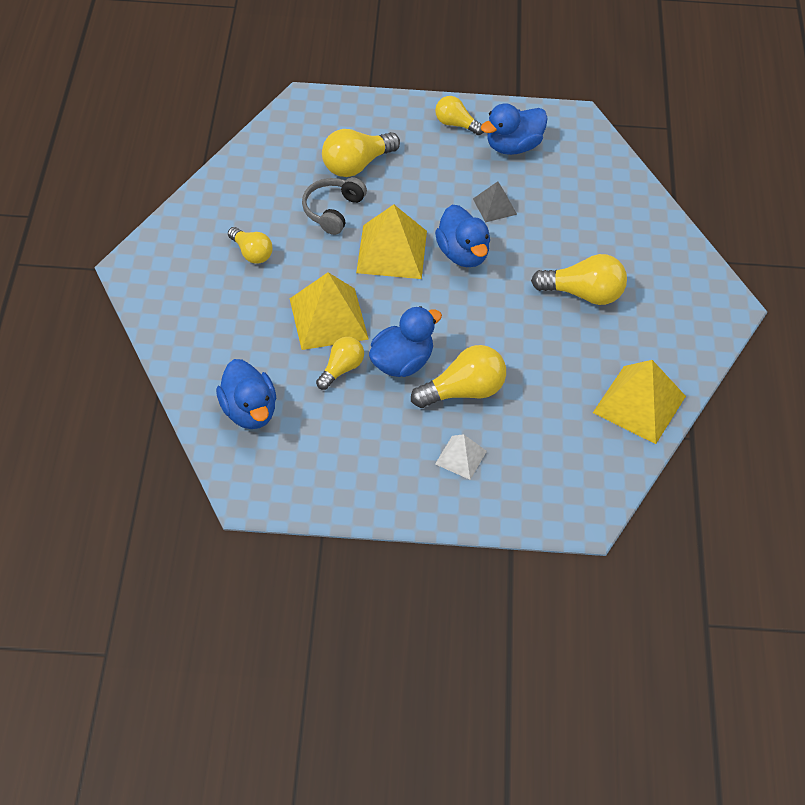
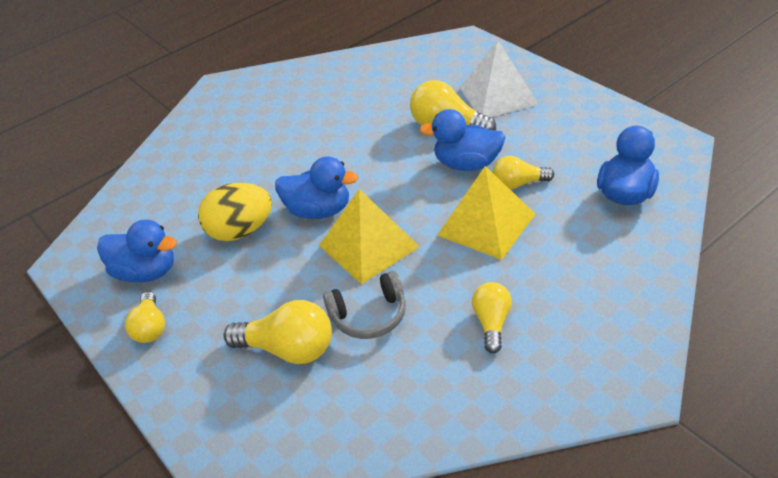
camera: 125 degrees left, 10 degrees down
(461, 457) = (498, 95): white pyramid -> white pyramid, size x1.84
(463, 254) = (319, 210): blue duck -> blue duck turned 75 degrees clockwise
(494, 206) = (241, 231): grey pyramid -> yellow egg
(583, 293) = (284, 138): yellow light bulb -> none
(639, 404) = (352, 69): yellow pyramid -> none

